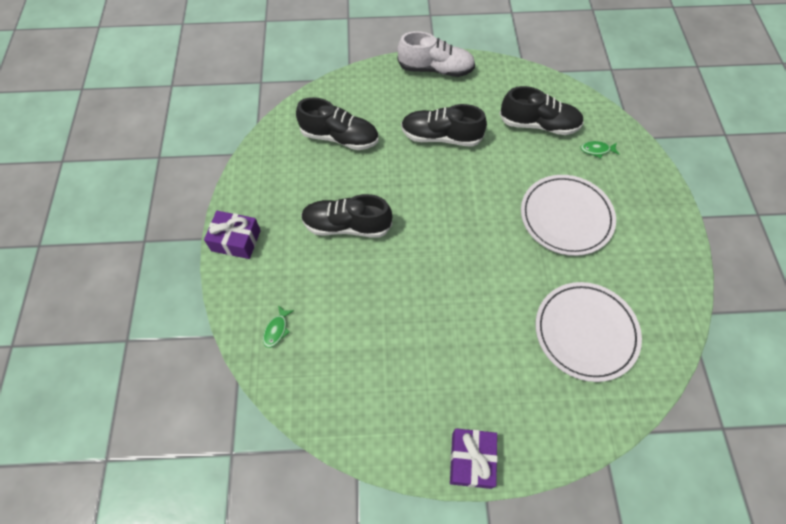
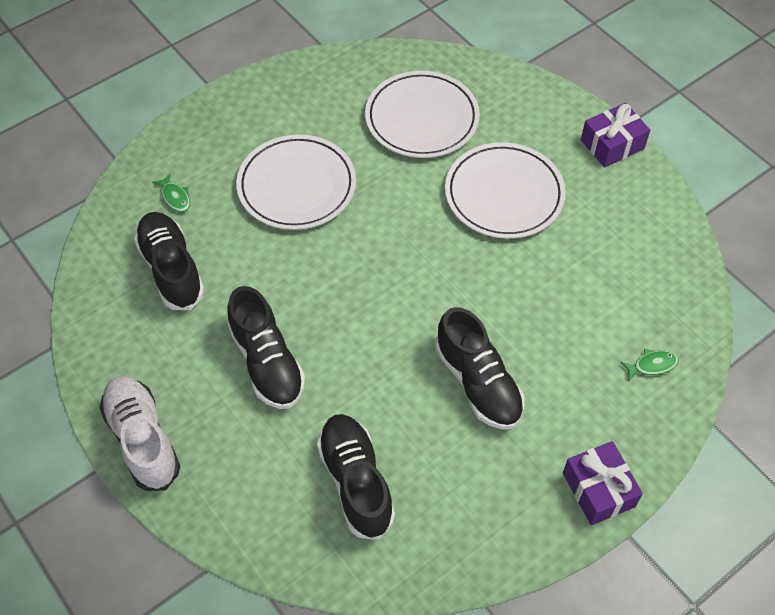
camera: 125 degrees left, 5 degrees down
(475, 339) = (504, 194): none -> white plate

